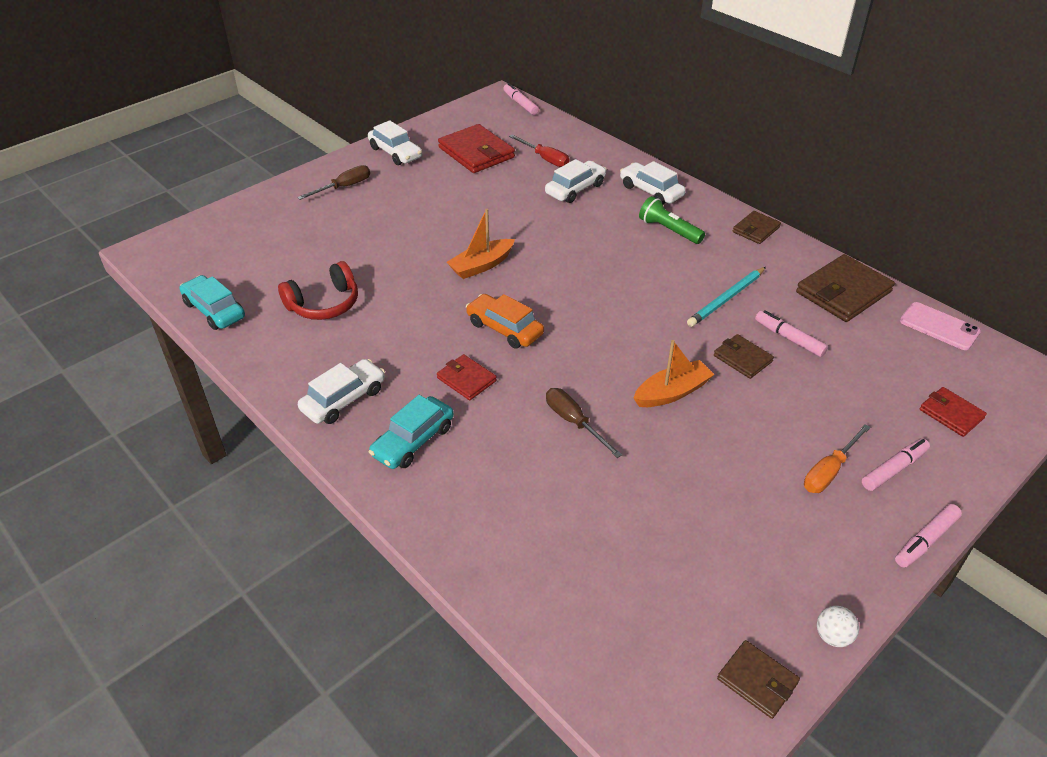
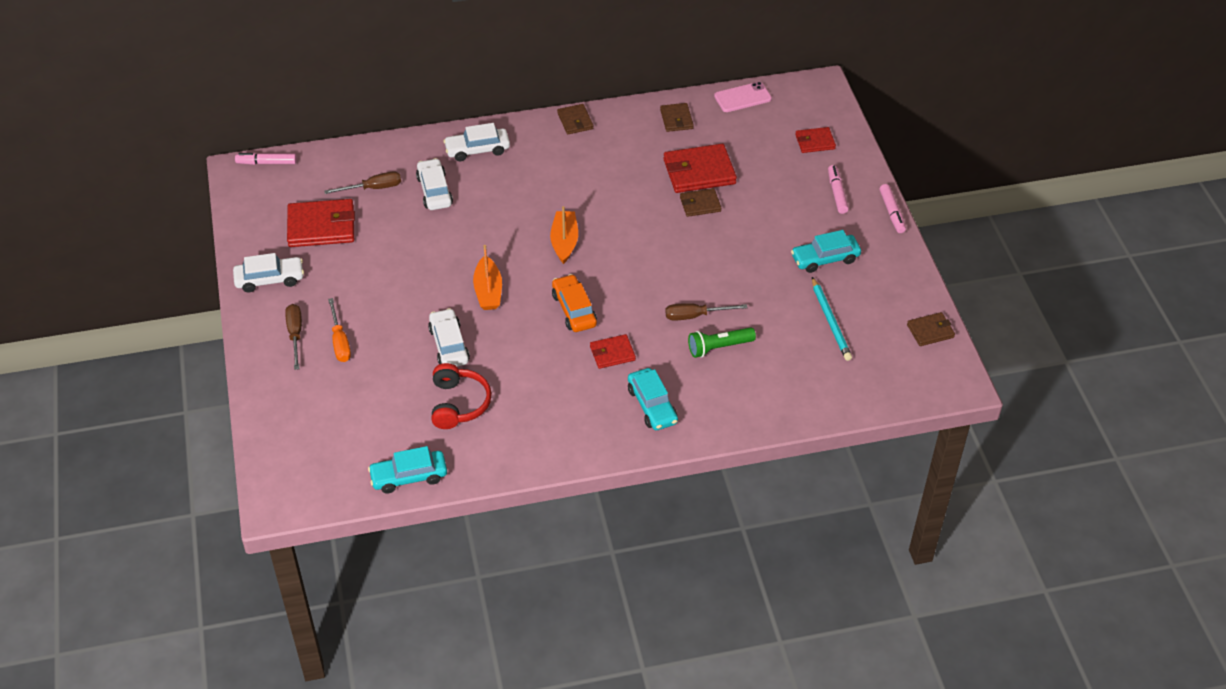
camera: 60 degrees left, 5 degrees up
(344, 399) = (582, 429): white car -> white car (449, 345)
(504, 328) = (574, 310): orange car -> orange car turned 90 degrees clockwise
(545, 159) = (373, 188): red screwdriver -> brown screwdriver
(669, 230) = (535, 166): green flashlight -> green flashlight (719, 347)
(672, 392) = (704, 255): orange boat -> orange boat (564, 242)
(726, 299) = (637, 179): turquoise pencil -> turquoise pencil (830, 321)
(773, 503) = (825, 259): none -> turquoise car
(789, 338) = (699, 172): pink marker -> red wallet
(829, 471) = (819, 221): orange screwdriver -> orange screwdriver (340, 341)
(832, 636) = (924, 286): white ball -> none
(843, 292) = (676, 119): brown wallet -> brown wallet, size x0.56

